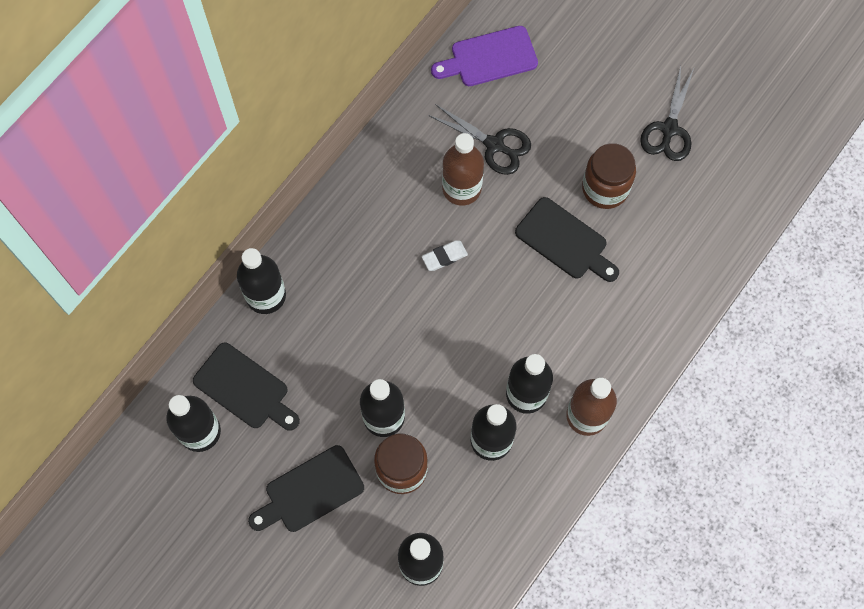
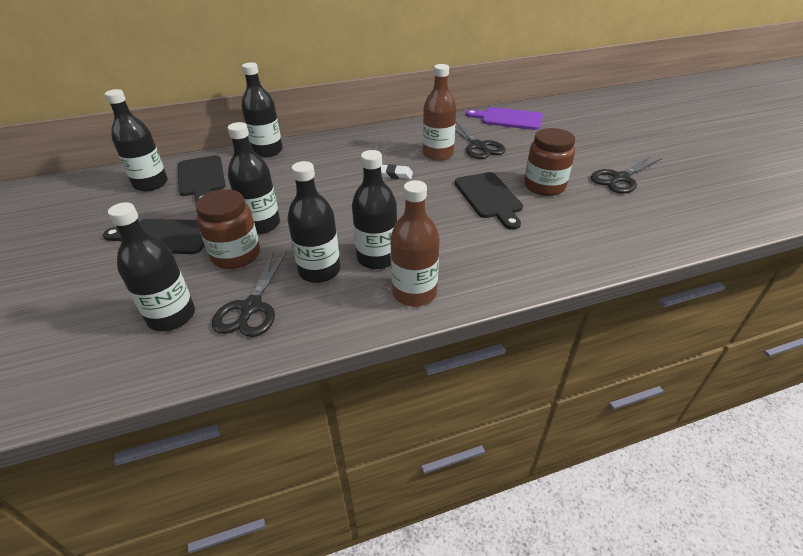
camera: 35 degrees right, 30 degrees down
(474, 514) = (251, 307): none -> black scissors

